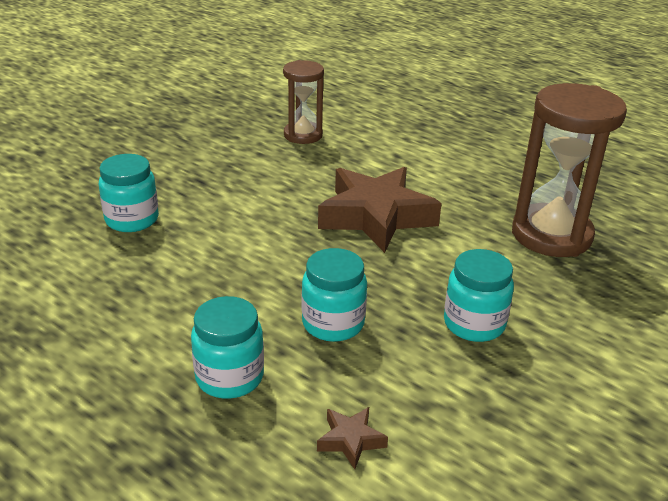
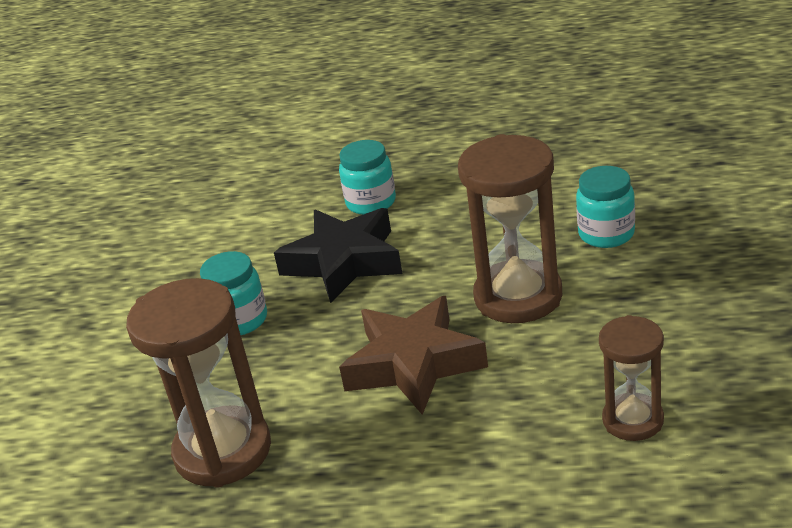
camera: 150 degrees right, 0 degrees up
(255, 216) = (518, 297): none -> brown hourglass
(333, 323) = (344, 262): turquoise jar -> black star
(350, 440) = (265, 218): brown star -> none

